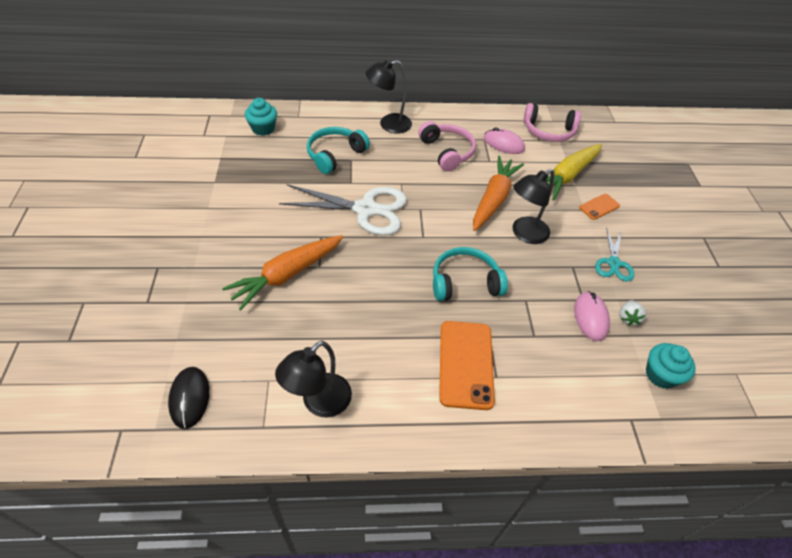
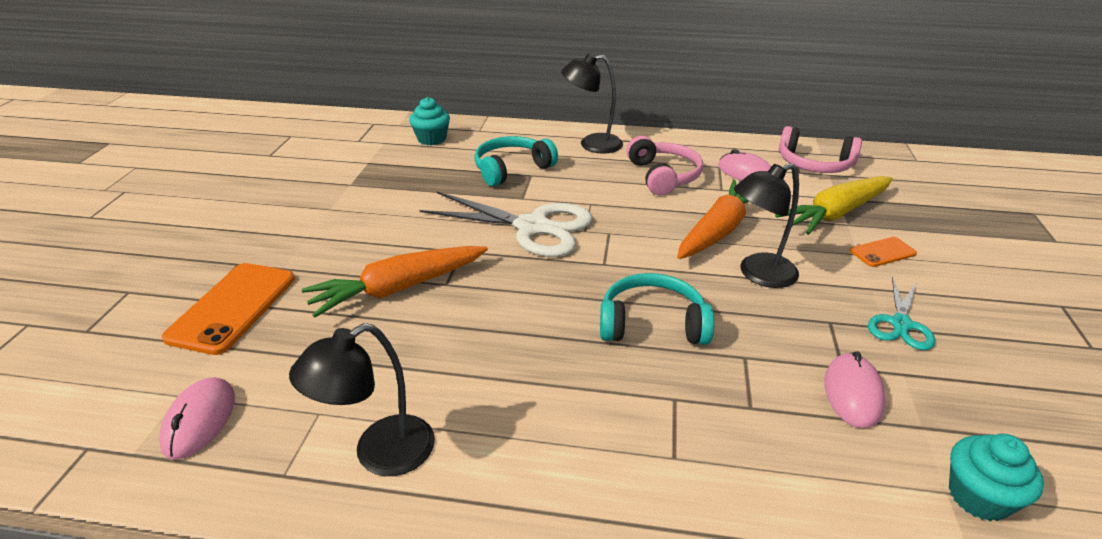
camera: 15 degrees right, 15 degrees down
(189, 398) = (199, 420): black mouse -> pink mouse
(466, 364) = (627, 432): orange phone -> orange phone (232, 307)
(628, 318) = (920, 401): white strawberry -> none

